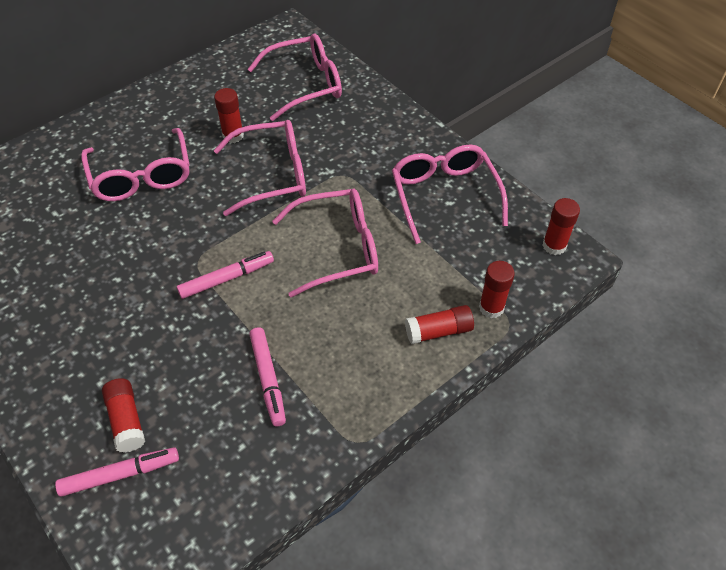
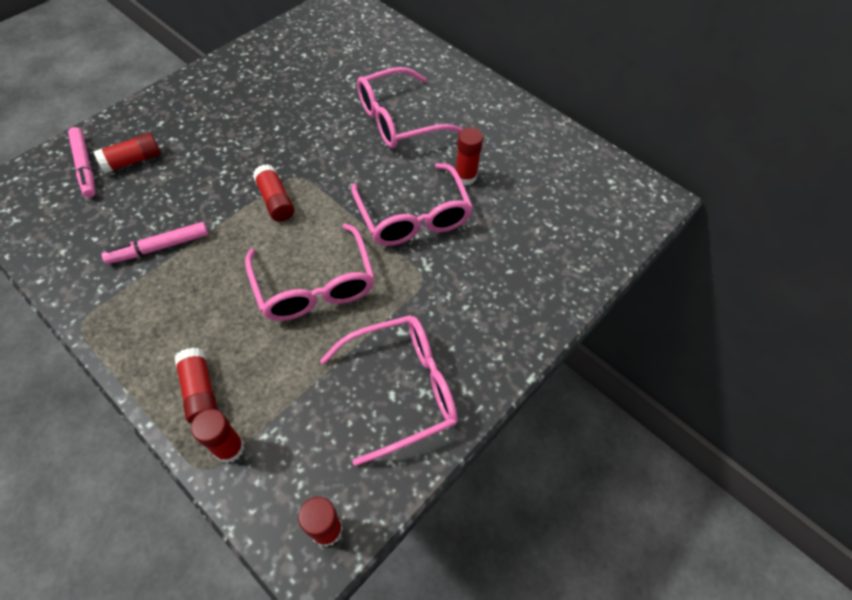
camera: 80 degrees right, 5 degrees up
(227, 278) = (275, 200): pink marker -> red glue stick
(304, 85) = (562, 227): pink glasses -> none

